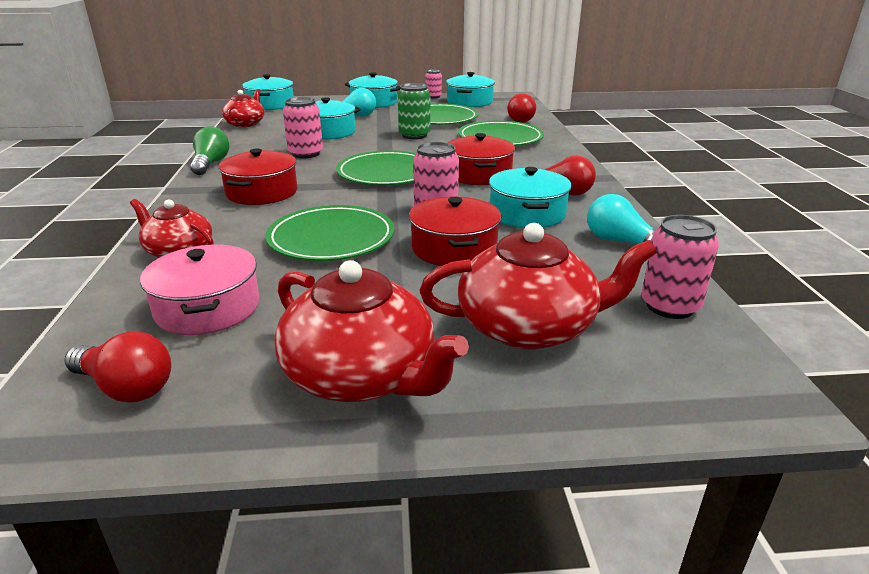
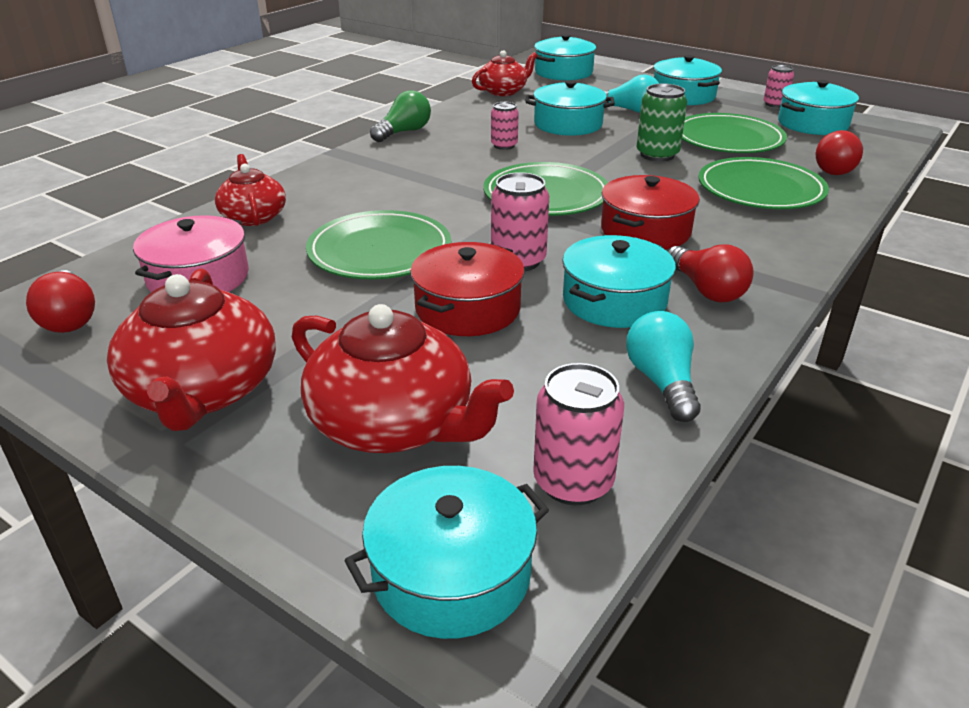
camera: 40 degrees right, 5 degrees up
(262, 192) = (398, 178): red pot -> none
(306, 154) = (504, 145): pink can -> pink can, size x0.64
(702, 381) = (451, 573): none -> turquoise pot

